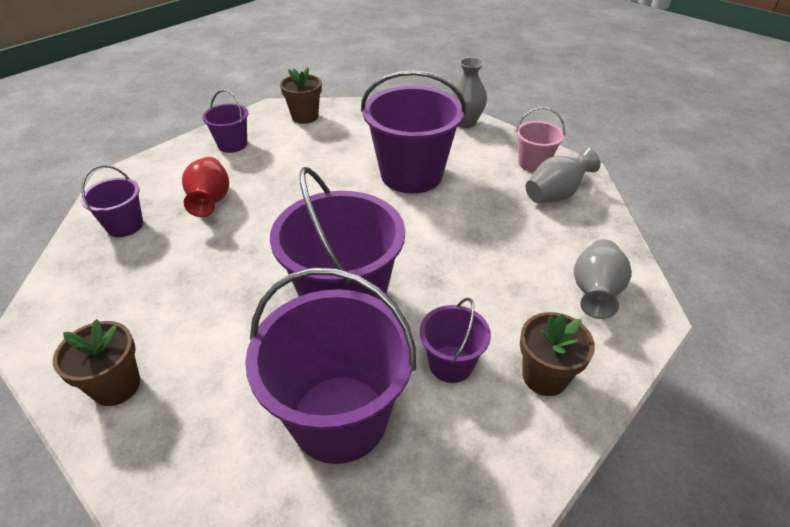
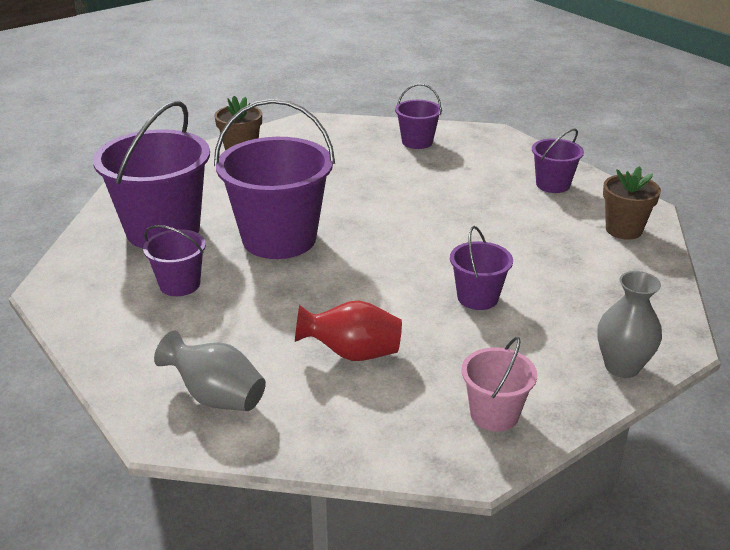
camera: 100 degrees right, 10 degrees down
(210, 201) = (445, 176): red vase -> red vase (352, 353)
(411, 175) = (477, 297): purple bucket -> purple bucket, size x0.50
(544, 376) = (135, 333): brown flower pot -> none
(555, 194) = (411, 416): grey vase -> none

